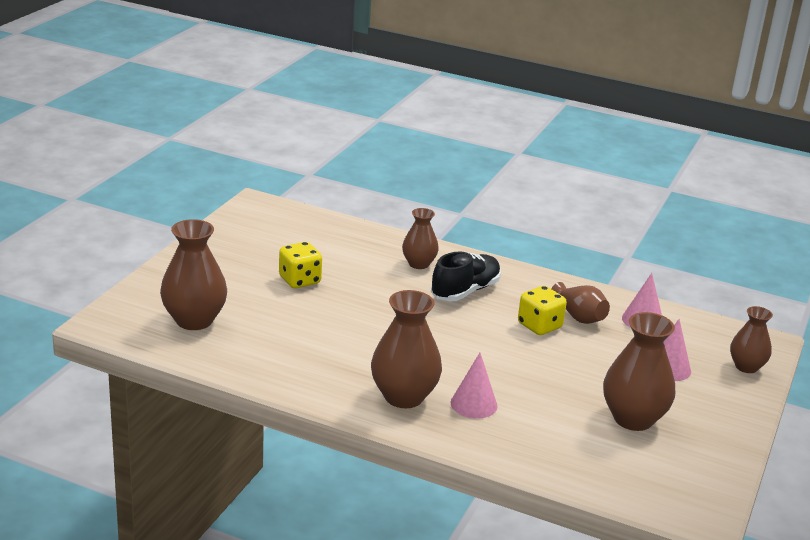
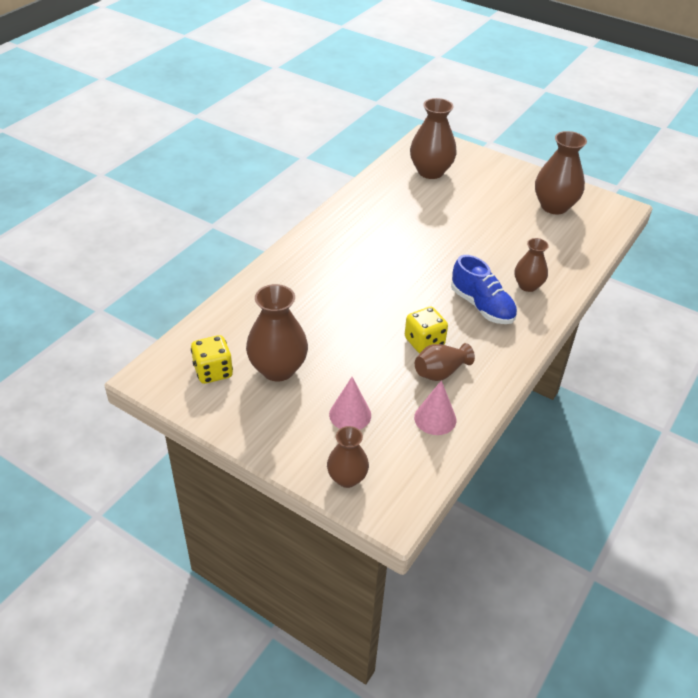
camera: 100 degrees right, 15 degrees up
(299, 280) = (491, 220): yellow dice -> yellow dice (213, 371)
(404, 396) = (327, 251): brown vase -> brown vase (554, 206)
(465, 291) = (482, 306): black shoe -> blue shoe
(474, 404) = (313, 284): pink cone -> none

